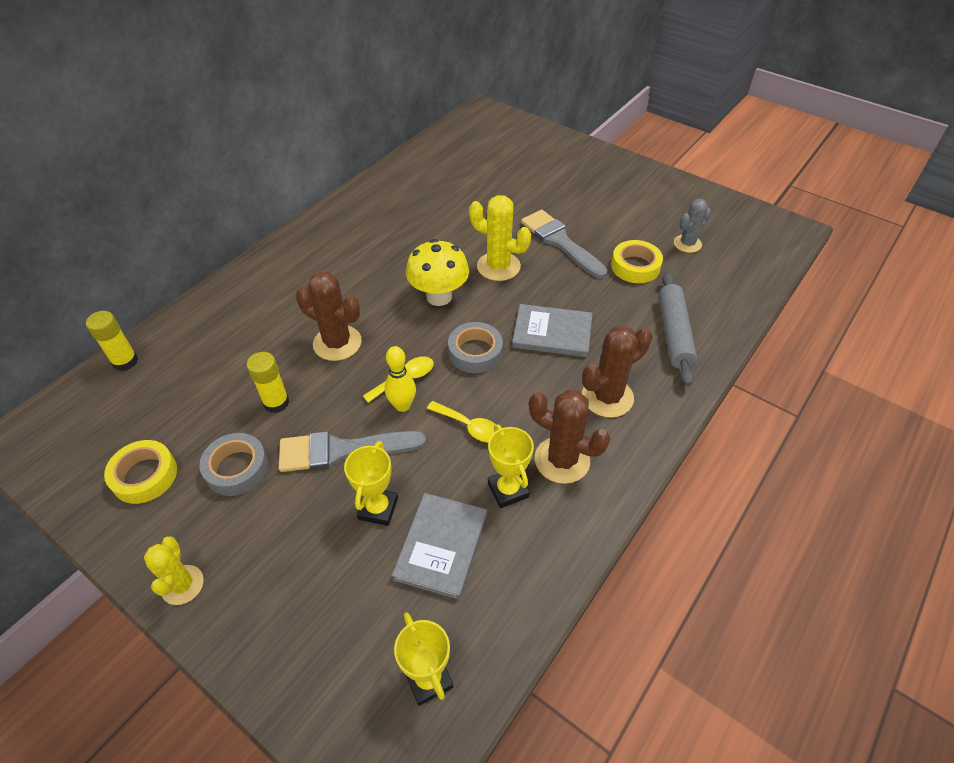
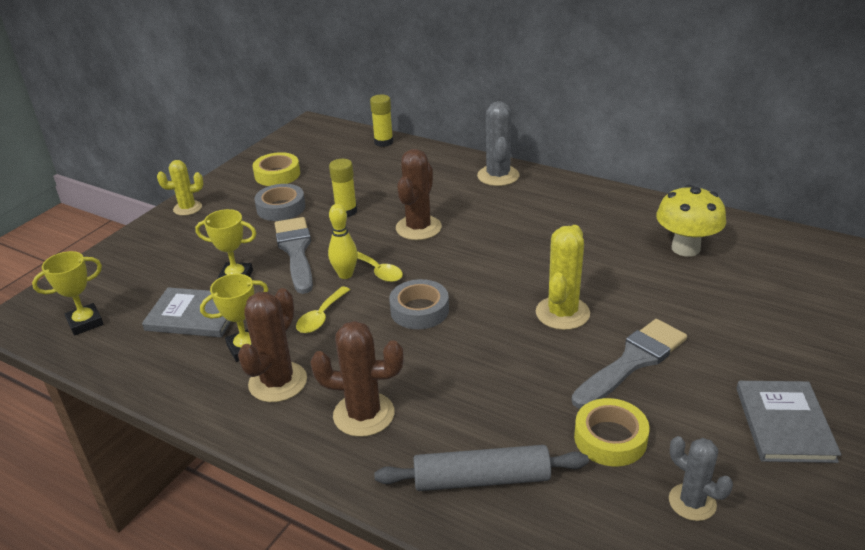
camera: 85 degrees right, 15 degrees down
(264, 275) = (498, 176): none -> grey cactus
(439, 296) = (497, 277): yellow mushroom -> yellow mushroom (685, 248)
(552, 333) = (459, 364): grey book -> grey book (784, 424)
(607, 397) = (364, 414): brown cactus -> brown cactus turned 45 degrees counterclockwise

